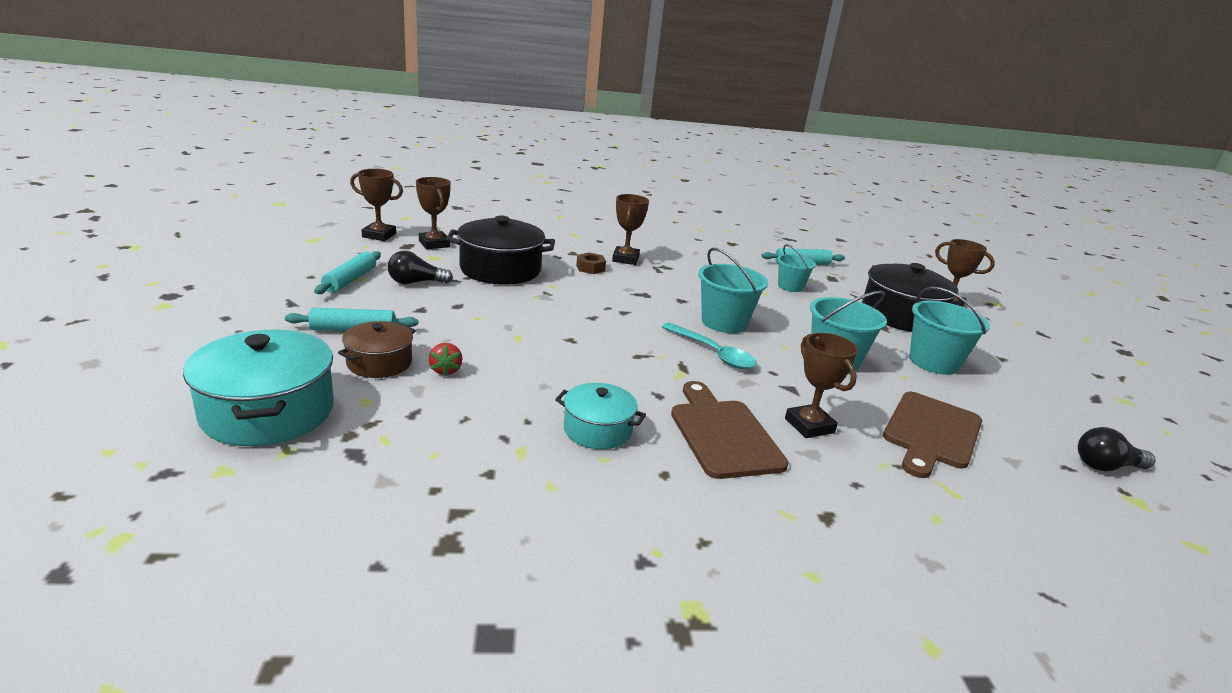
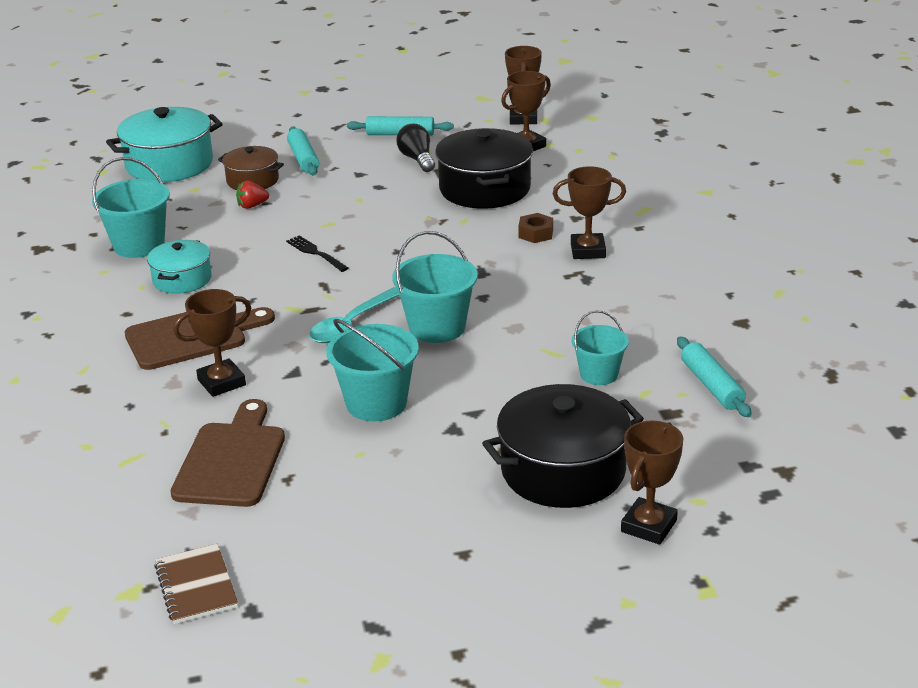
camera: 85 degrees right, 5 degrees up
(576, 351) = (316, 253): none -> black fork
(931, 433) = (231, 460): brown cutting board -> brown cutting board turned 75 degrees clockwise
(933, 362) = (414, 483): turquoise bucket -> turquoise bucket (139, 245)
(1106, 466) = (196, 586): black light bulb -> brown notebook

